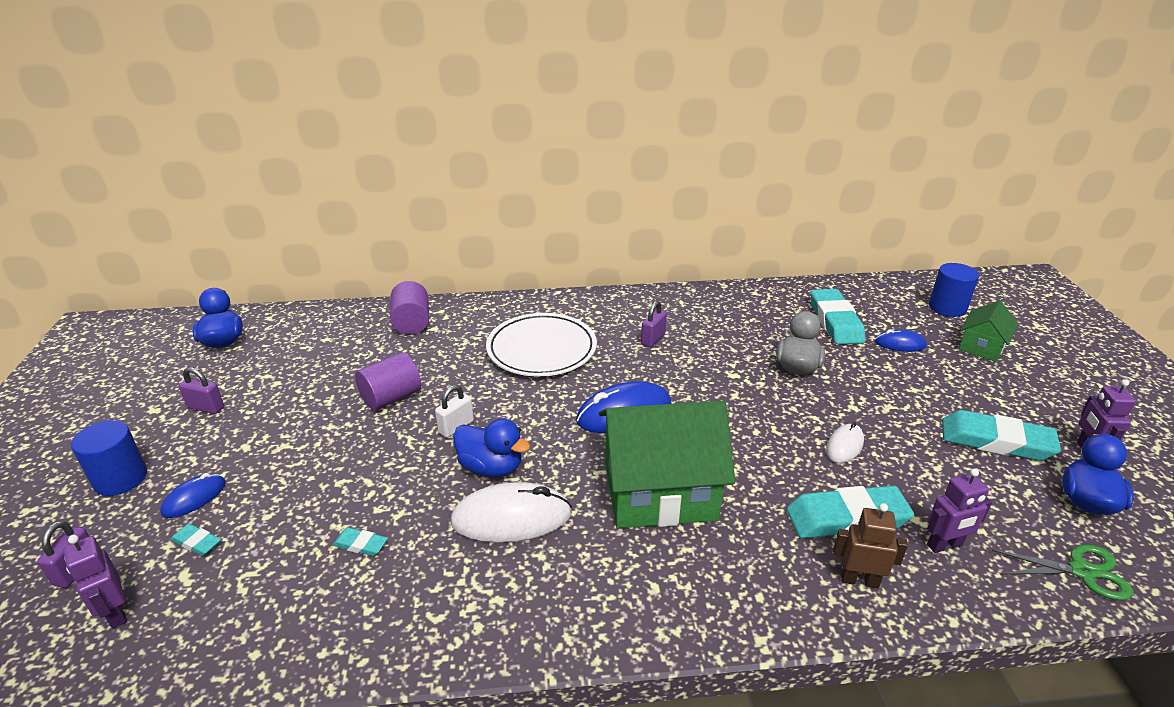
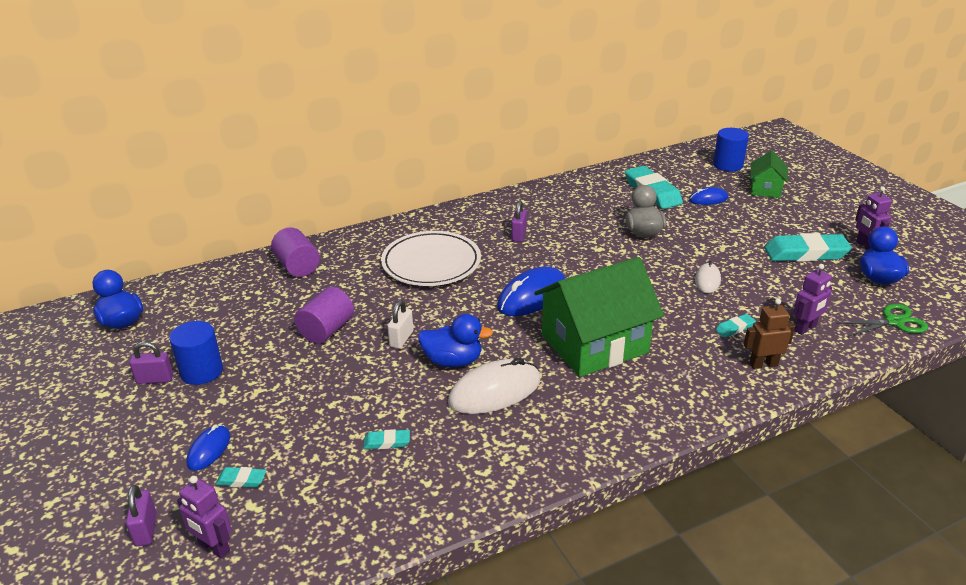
camera: 20 degrees left, 0 degrees up
(120, 478) = (122, 454): blue cylinder -> blue cylinder (201, 371)
(847, 518) = (735, 328): turquoise eraser -> turquoise eraser, size x0.46

